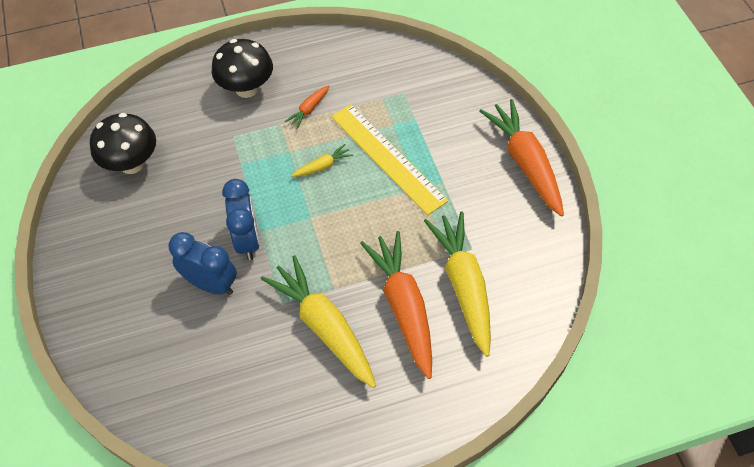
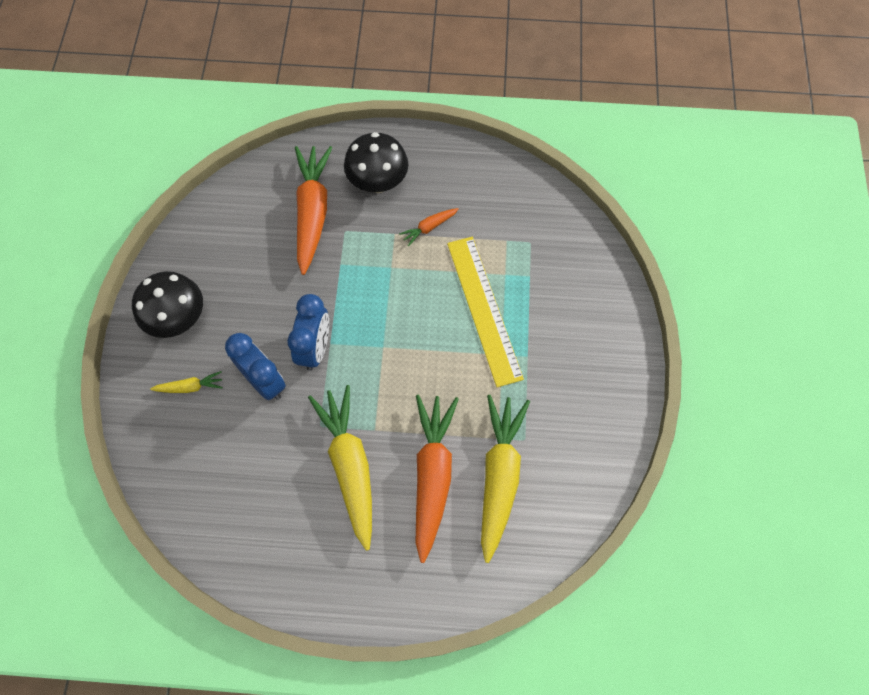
camera: 20 degrees right, 10 degrees up
(132, 164) = (240, 227): black mushroom -> black mushroom (178, 319)
(323, 166) = (417, 295): yellow carrot -> yellow carrot (190, 387)
(525, 162) = (620, 366): orange carrot -> orange carrot (312, 212)

